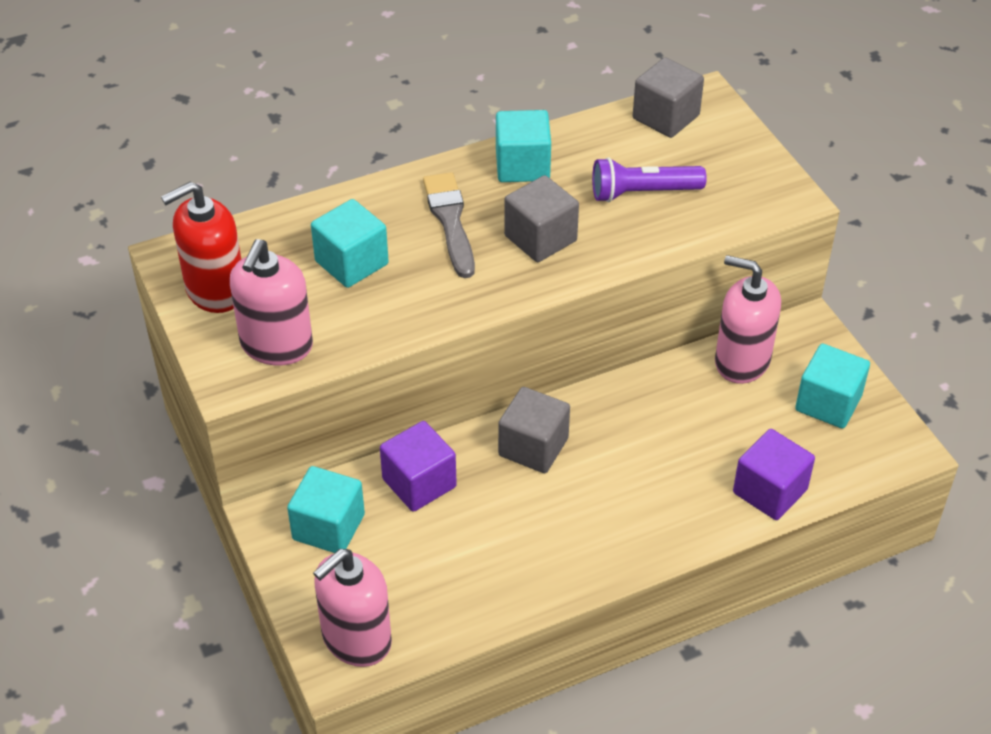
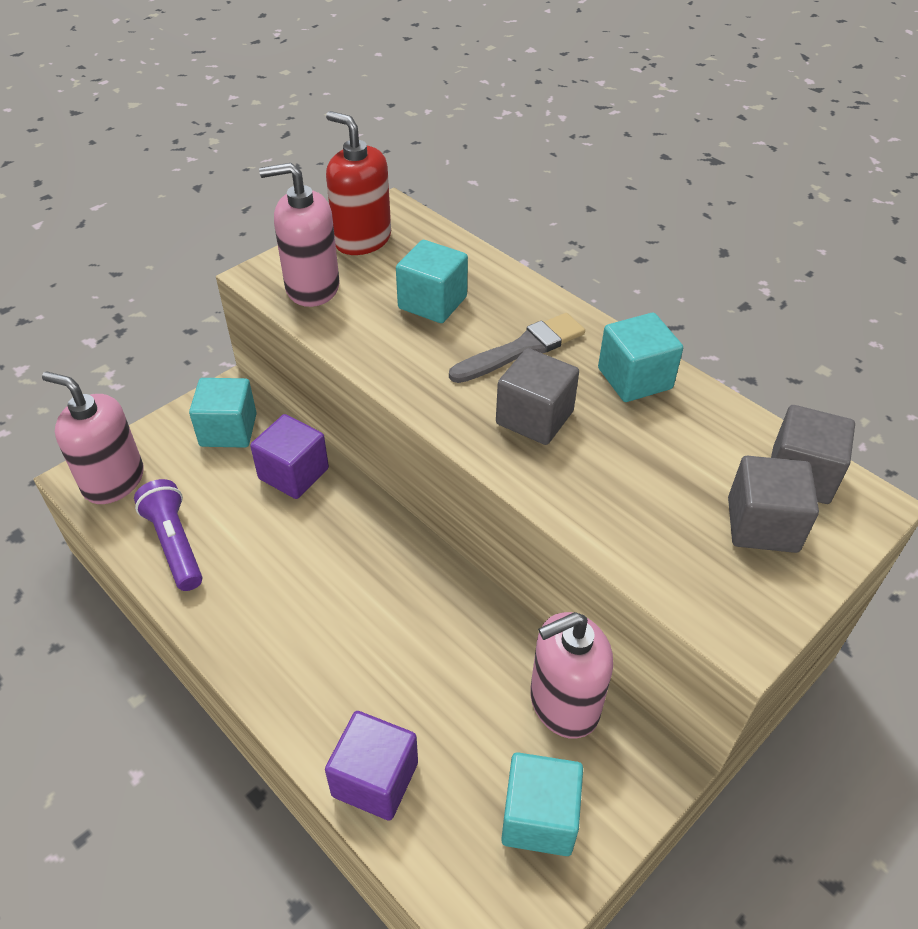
camera: 70 degrees right, 0 degrees up
(533, 447) = (364, 544): grey cube -> grey cube (762, 525)
(643, 193) = (656, 484): purple flashlight -> purple flashlight (175, 544)
(741, 361) = (564, 703): pink soap dispenser -> pink soap dispenser turned 120 degrees counterclockwise

